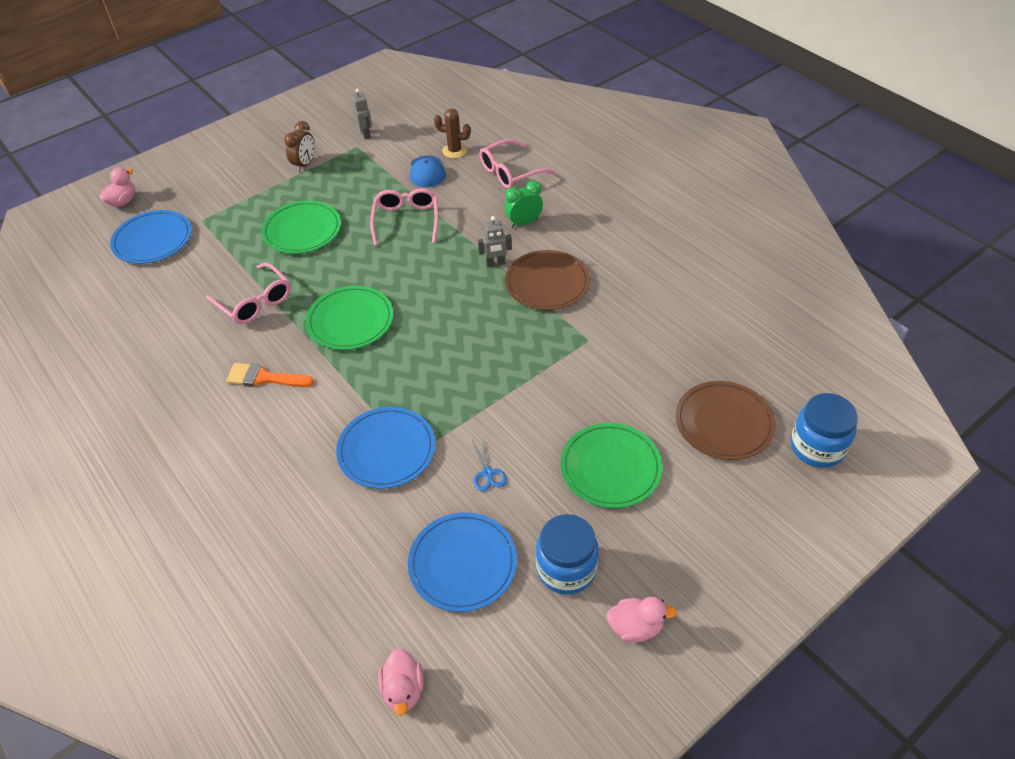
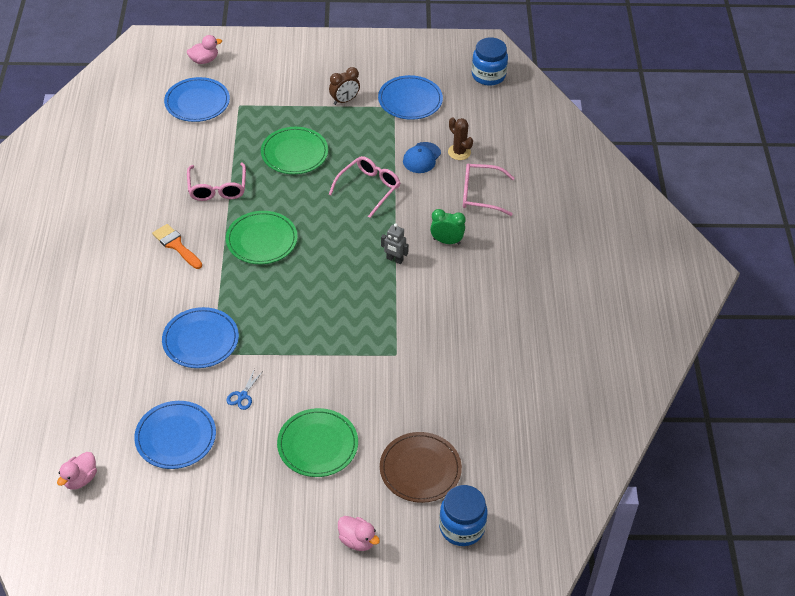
camera: 35 degrees right, 0 degrees up
(365, 134) = (410, 100): grey robot -> blue plate
(547, 283) = (413, 296): brown plate -> none
(566, 569) = (227, 482): blue jar -> blue jar (488, 75)
(635, 627) = (230, 541): pink duck -> pink duck (357, 540)

